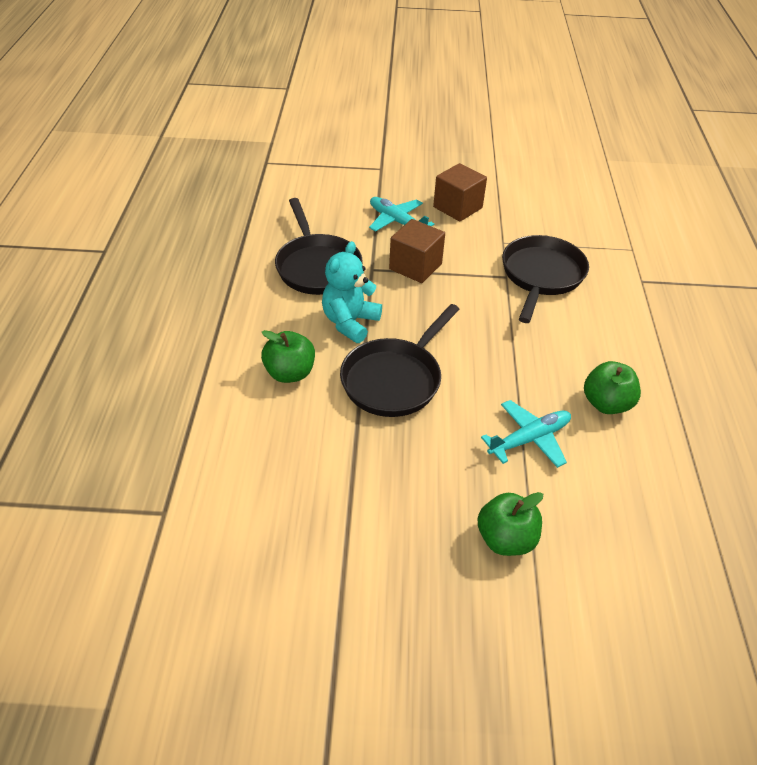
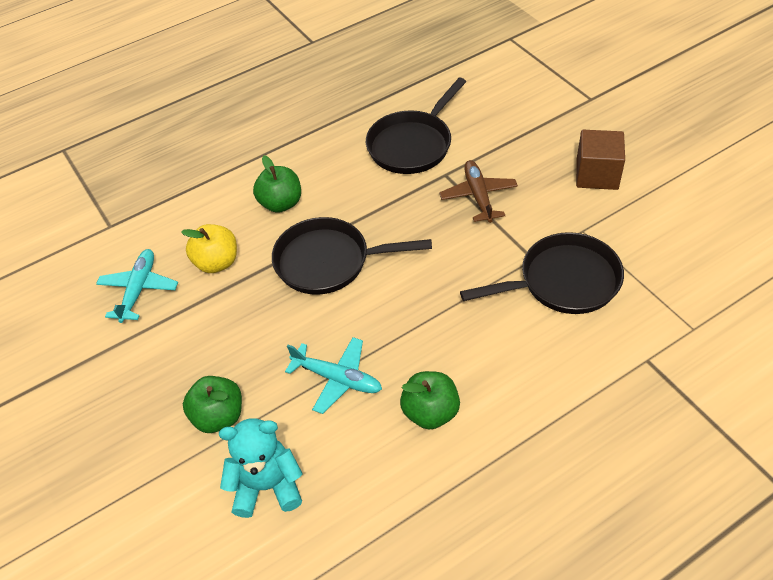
camera: 60 degrees right, 5 degrees up
(314, 452) = (217, 262): none -> yellow apple
(350, 322) = (367, 200): turquoise teddy bear -> turquoise teddy bear (267, 486)
(397, 222) = (526, 152): turquoise plane -> turquoise plane (139, 290)
(415, 266) = (478, 196): brown cube -> brown plane

